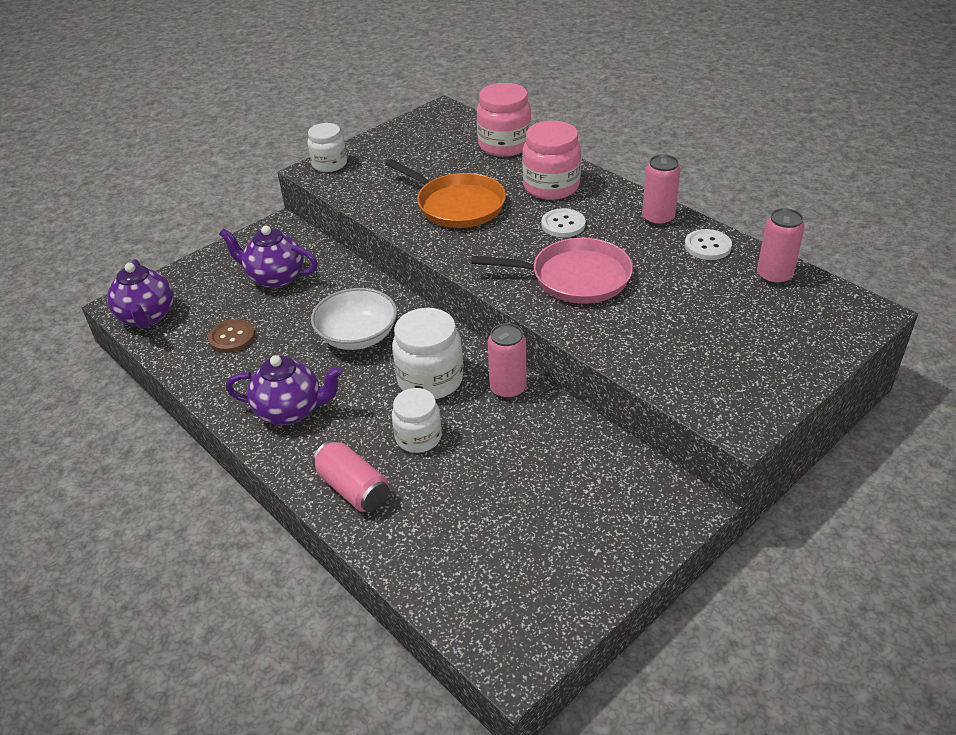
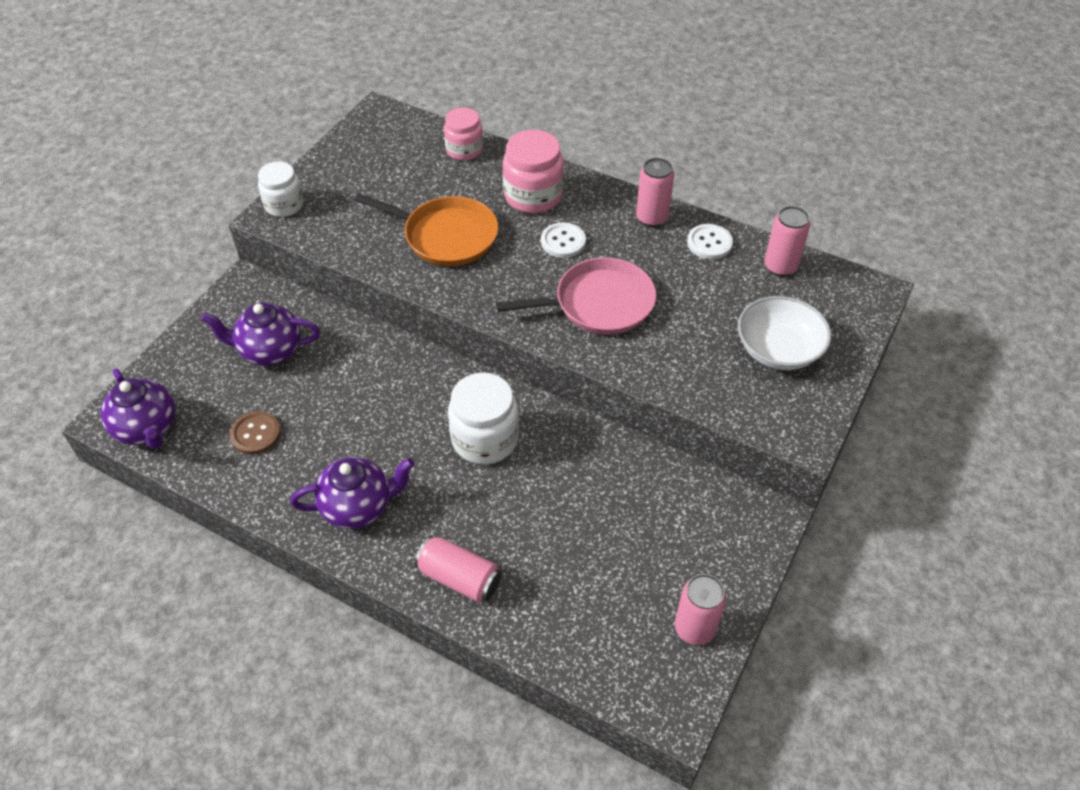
camera: 20 degrees left, 10 degrees up
(357, 336) = (390, 404): white bowl -> white bowl (778, 350)
(418, 437) = (499, 506): white jar -> none
(504, 145) = (464, 150): pink jar -> pink jar, size x0.66
(508, 388) = (564, 432): pink can -> pink can (694, 628)

